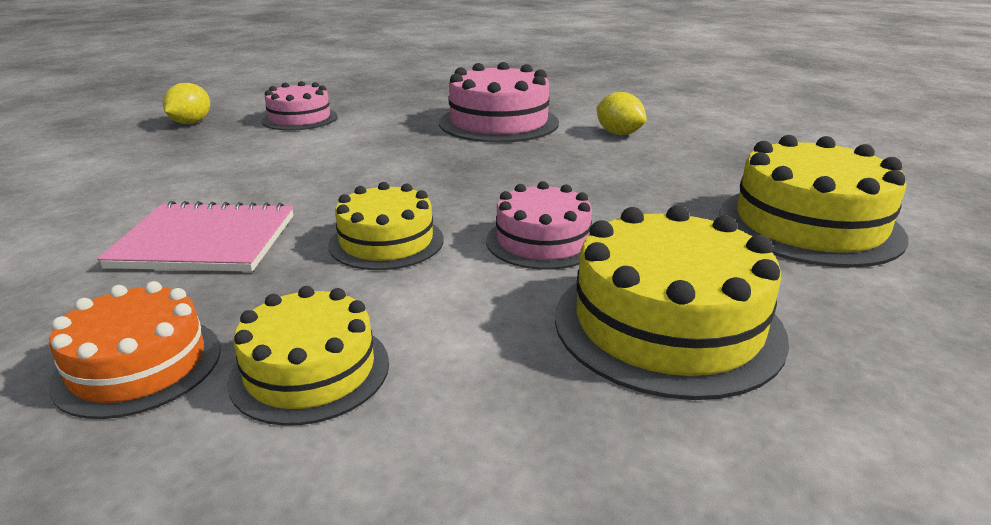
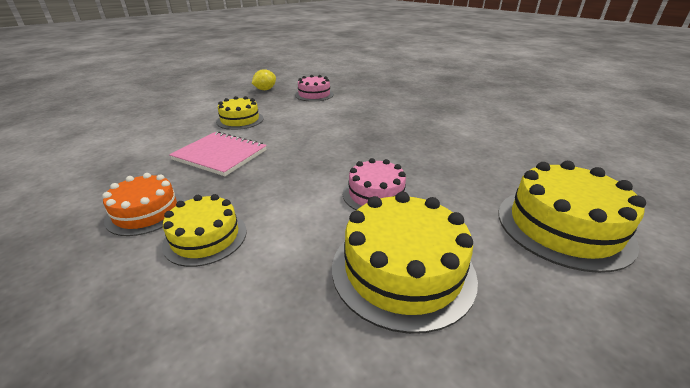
camera: 25 degrees right, 5 degrees up
(386, 242) = (296, 174): yellow cake -> yellow cake (240, 120)
(498, 122) = (414, 113): pink cake -> none
(618, 134) = (482, 132): yellow lemon -> none

